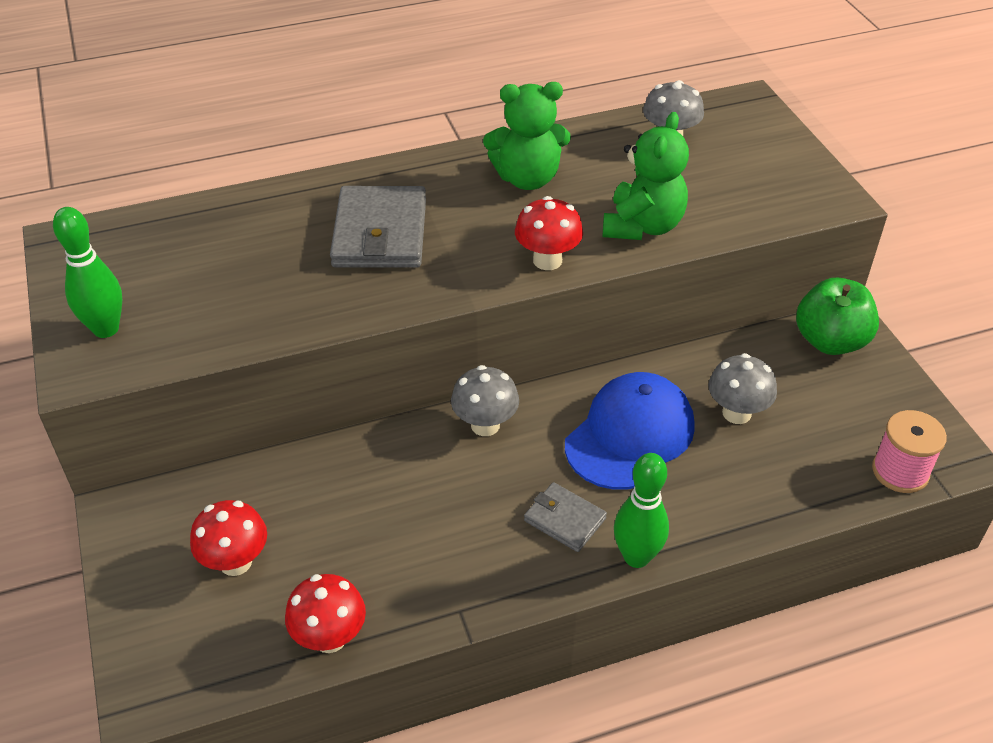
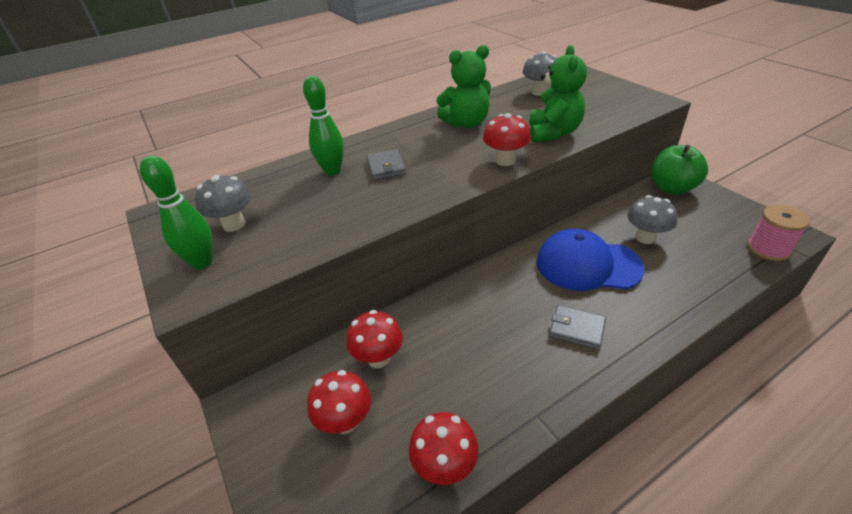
camera: 10 degrees left, 5 degrees down
(300, 496) = (378, 358): none -> red mushroom
(380, 233) = (386, 167): grey wallet -> grey wallet, size x0.55
(485, 425) = (489, 280): grey mushroom -> grey mushroom (234, 224)
(630, 435) = (587, 265): blue cap -> blue cap turned 105 degrees counterclockwise
(636, 557) = (641, 343): green bowling pin -> green bowling pin (332, 171)

